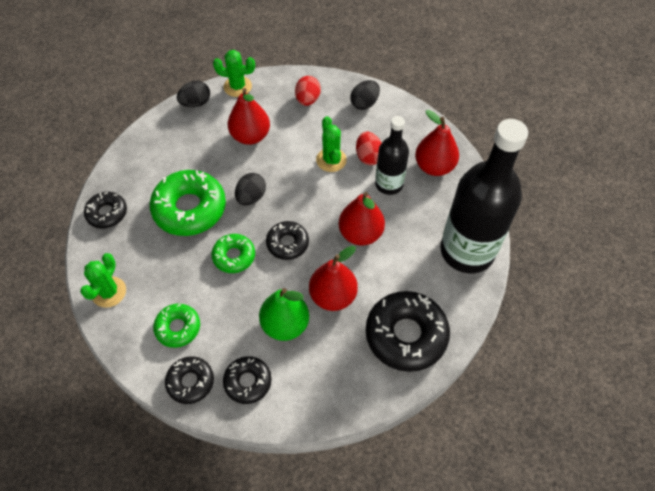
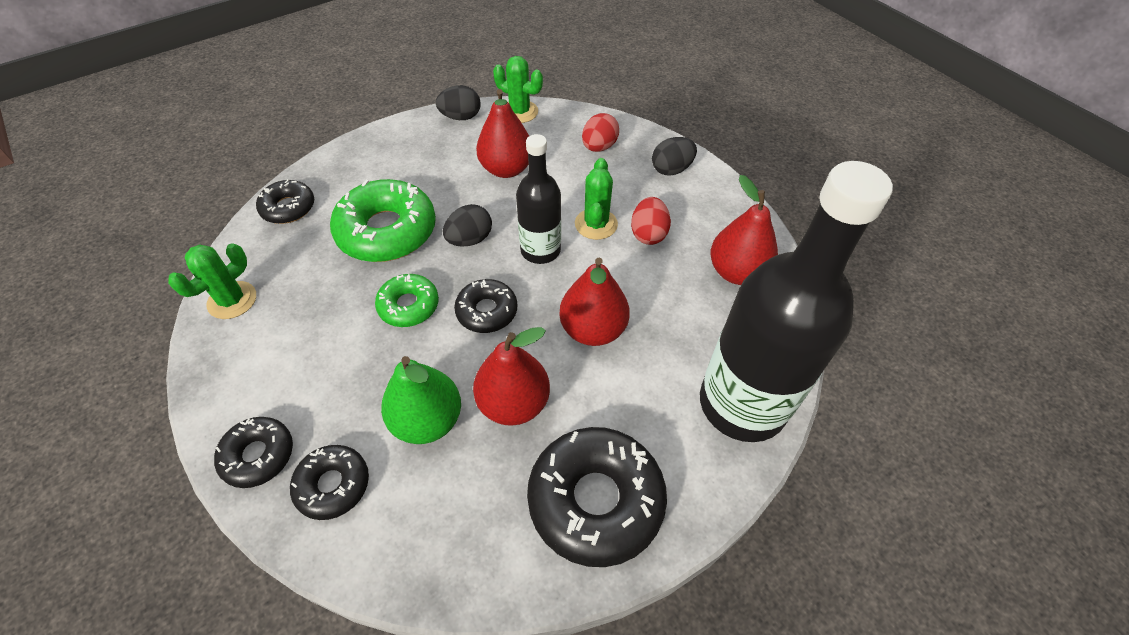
camera: 20 degrees right, 5 degrees down
(178, 328) = (286, 375): green donut -> none
(389, 184) = (662, 276): black bottle -> black bottle (540, 250)

